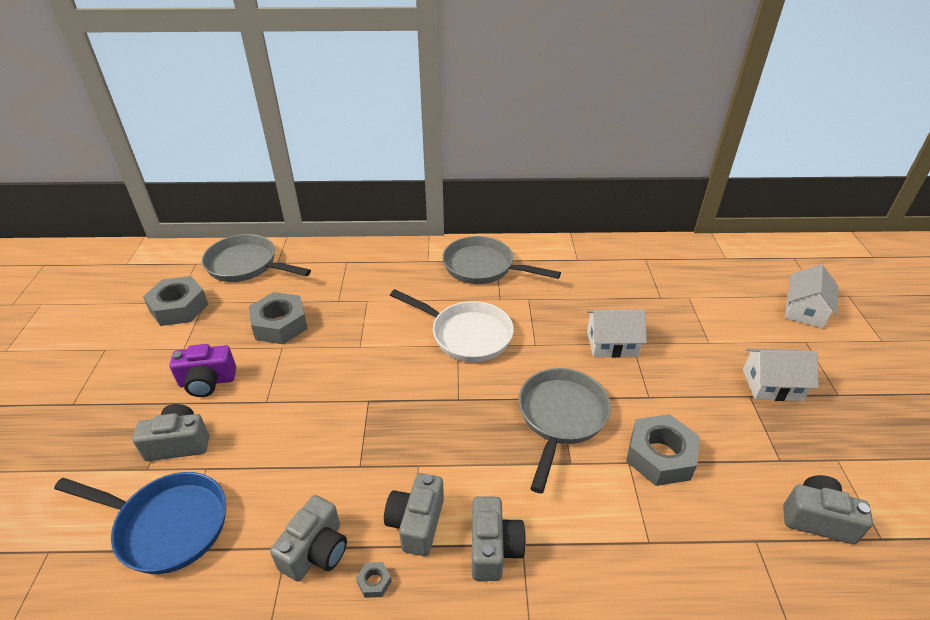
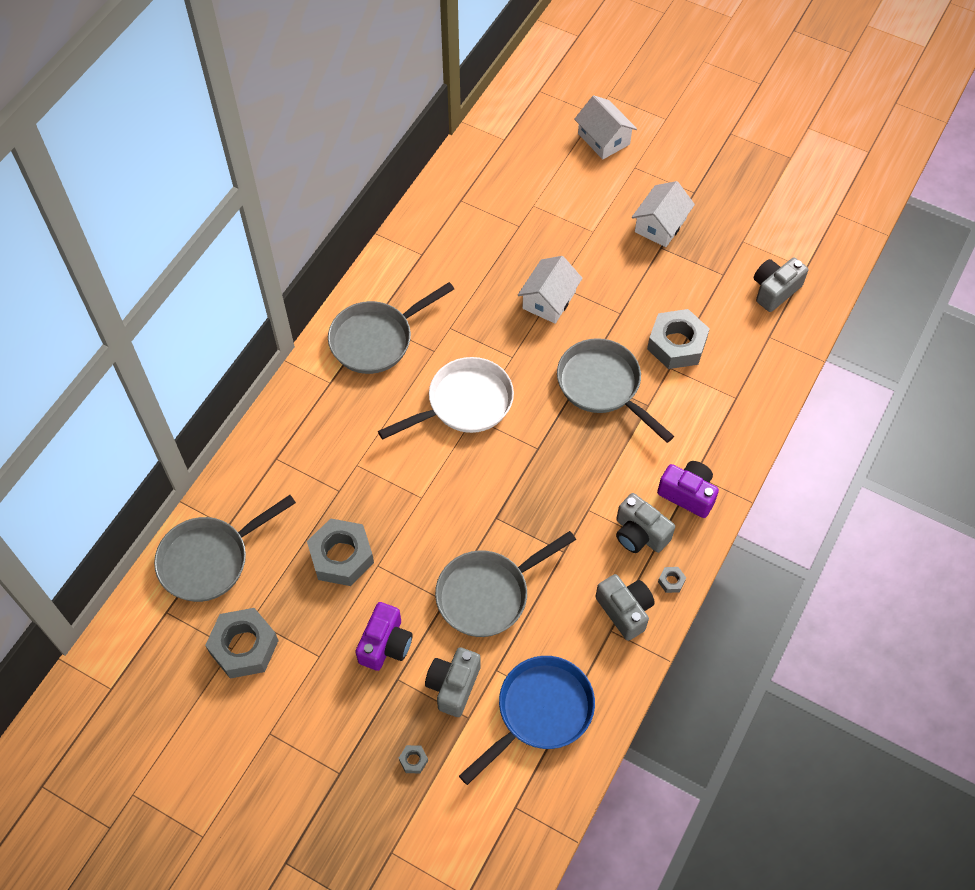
camera: 60 degrees left, 20 degrees up
(92, 447) = (413, 760): none -> grey nut
(285, 428) = (488, 594): none -> grey pan
(493, 548) = (688, 494): grey camera -> purple camera

